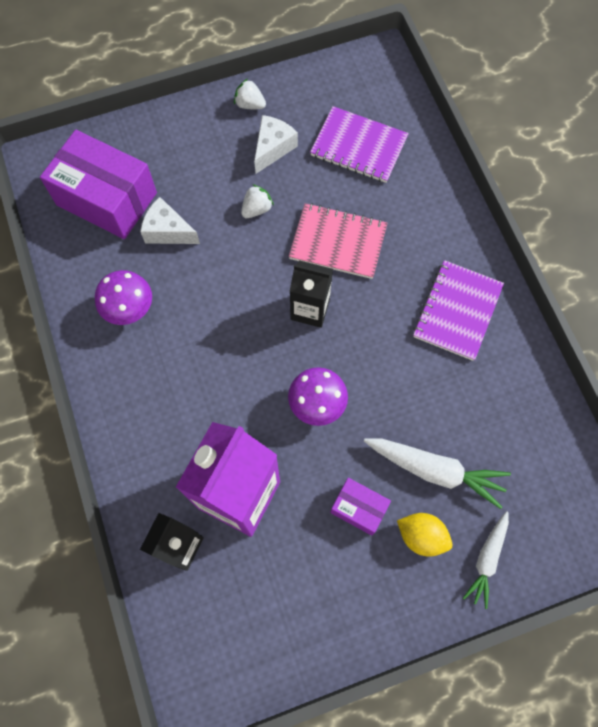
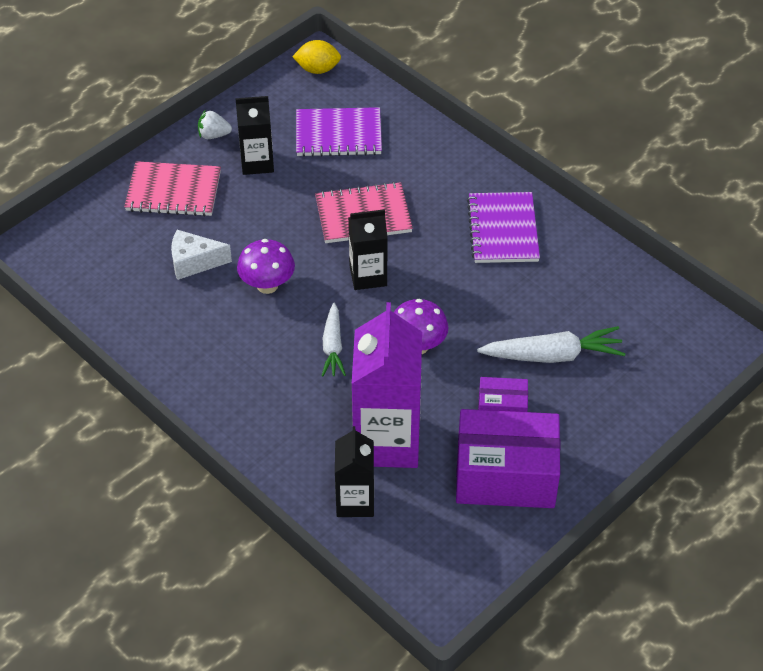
camera: 25 degrees left, 20 degrees down
(106, 199) = (116, 257): purple box -> purple box (505, 475)
(129, 309) = (194, 337): purple mushroom -> purple mushroom (267, 285)
(187, 150) = (173, 191): none -> pink notebook
(257, 209) = (270, 215): white strawberry -> none
(273, 148) = (257, 162): white cheese -> black carton
(421, 536) = (569, 408): yellow lemon -> yellow lemon (317, 69)
(487, 559) = (635, 403): white carrot -> white carrot (333, 346)

